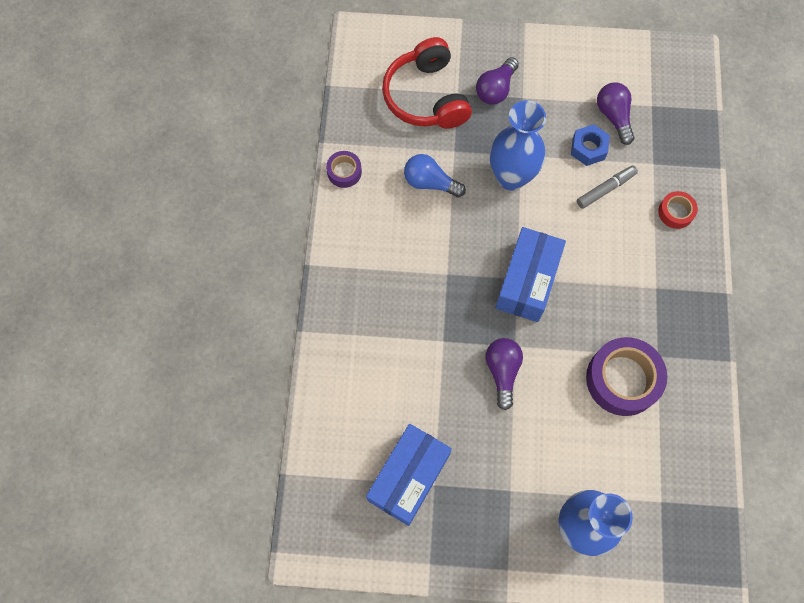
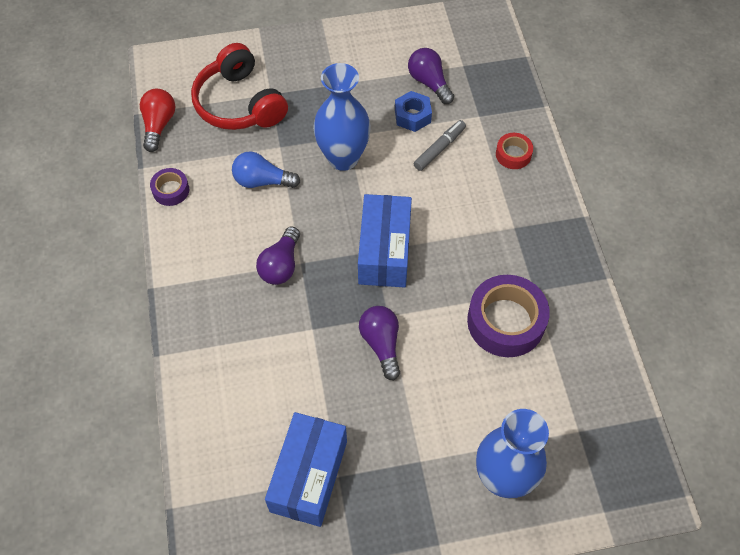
camera: 15 degrees left, 10 degrees down
(346, 102) = (159, 125): none -> red light bulb
(496, 89) = (307, 82): purple light bulb -> purple light bulb (281, 265)

